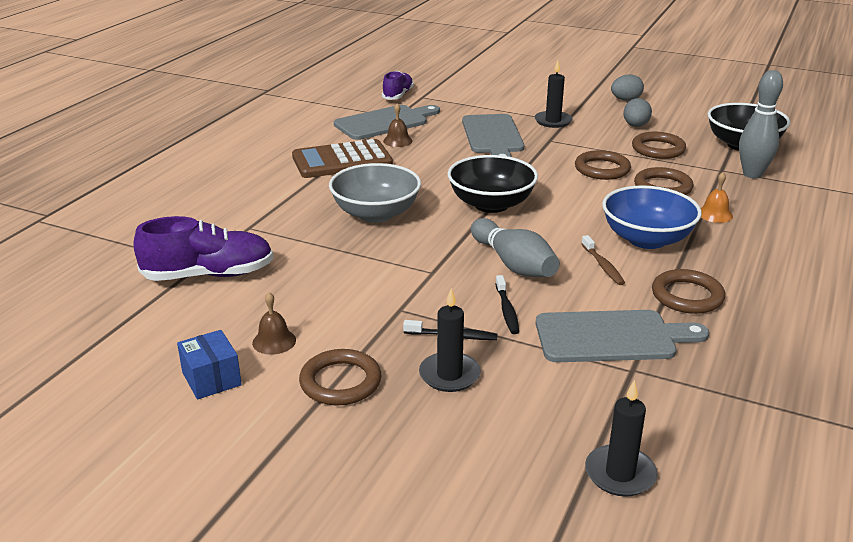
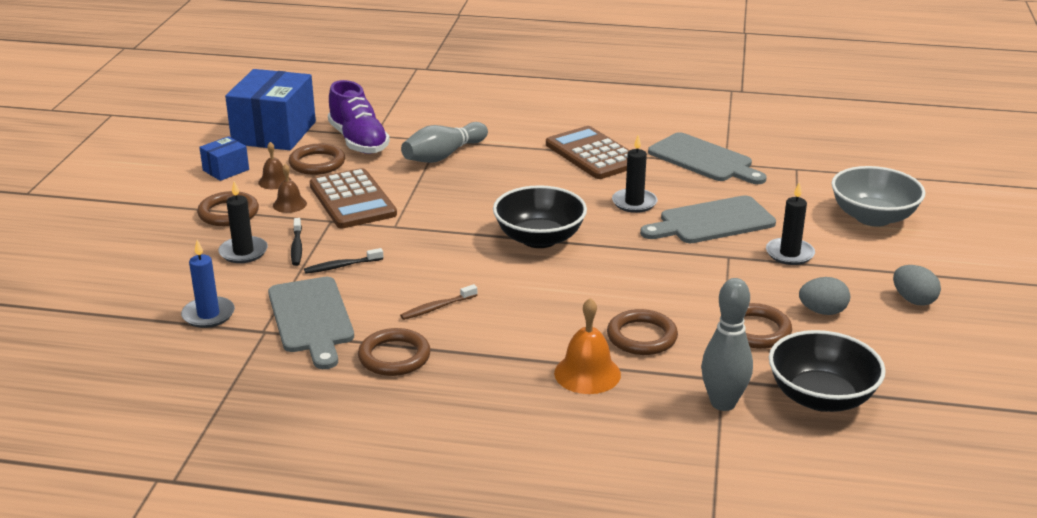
camera: 75 degrees right, 0 degrees up
(128, 333) = (274, 133): none -> blue box
(358, 291) = (352, 200): none -> brown calculator
(376, 214) = (490, 187): grey bowl -> grey bowl (873, 217)
(397, 141) = (660, 173): brown bell -> brown bell (289, 204)
(398, 95) = (788, 155): purple shoe -> none
(513, 264) = (423, 262): grey bowling pin -> grey bowling pin (443, 155)
(591, 408) = (208, 315): none -> blue candle
(602, 169) = (667, 295): brown ring -> brown ring (317, 163)
(620, 474) = (131, 331): black candle -> black candle (634, 203)
(646, 239) = (504, 330): blue bowl -> none
(715, 214) = (587, 373): orange bell -> orange bell, size x1.60

